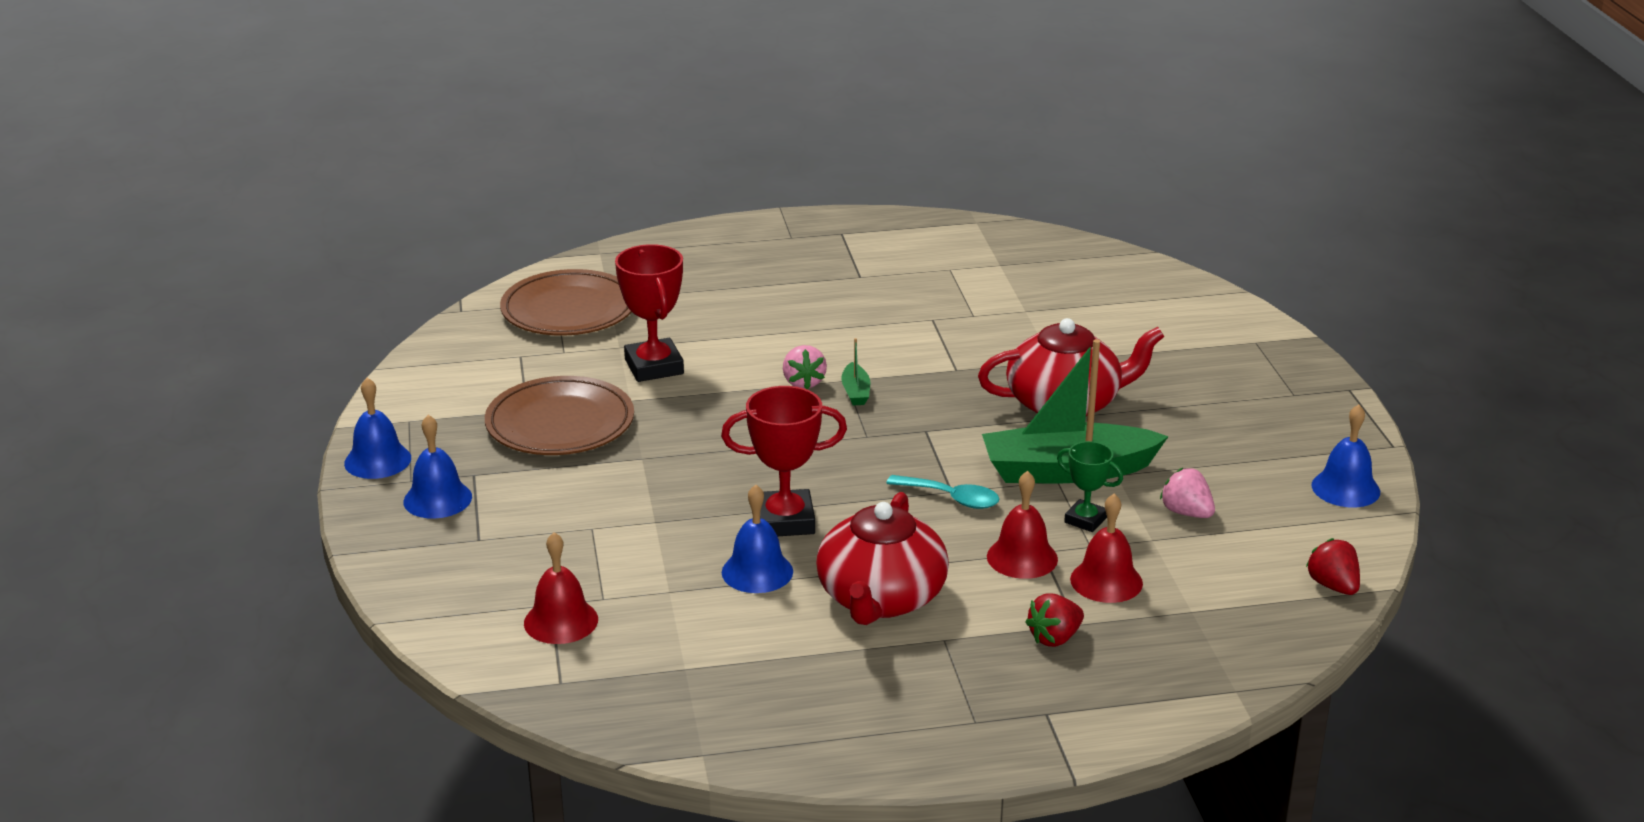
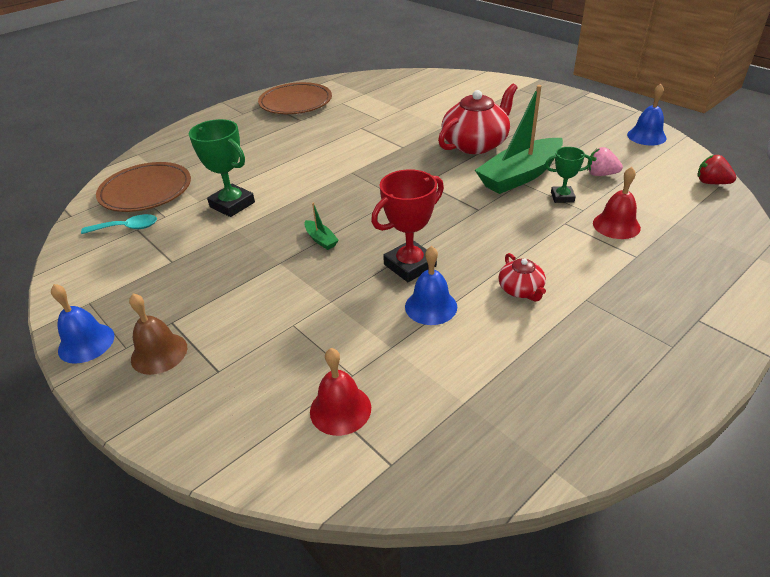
camera: 30 degrees left, 10 degrees up
(437, 499) = (159, 353): blue bell -> brown bell
(560, 424) = (203, 262): brown plate -> brown plate (296, 103)
(654, 367) = (232, 204): red trophy -> green trophy
(803, 382) = (330, 182): pink strawberry -> none
(856, 392) = (364, 176): green boat -> green boat (321, 239)
(880, 598) = (521, 290): red teapot -> red teapot, size x0.49
(951, 498) = (483, 213): turquoise spoon -> turquoise spoon (127, 228)
(1022, 557) = (560, 231): red bell -> none
(1054, 638) = (638, 270): red strawberry -> none

